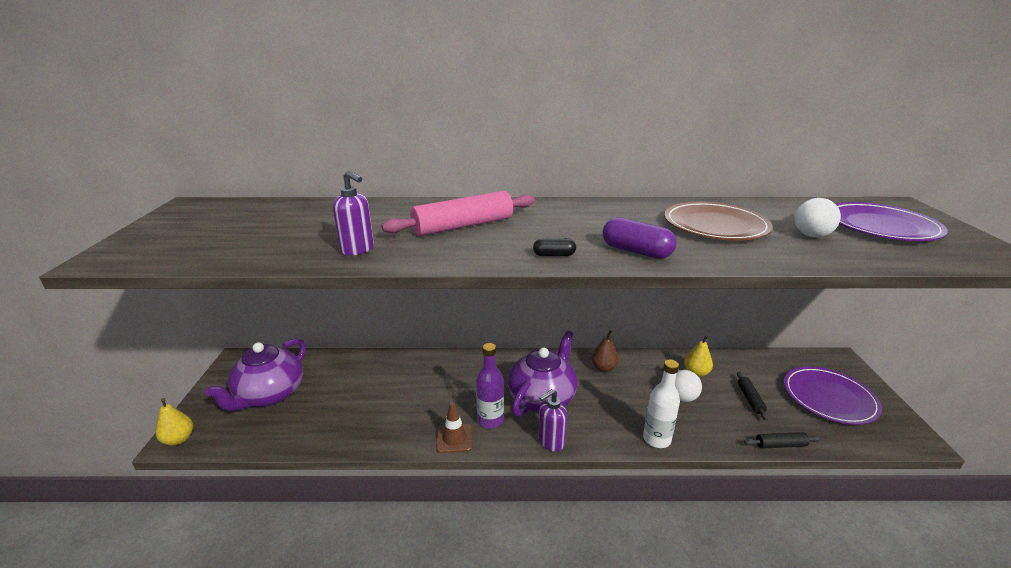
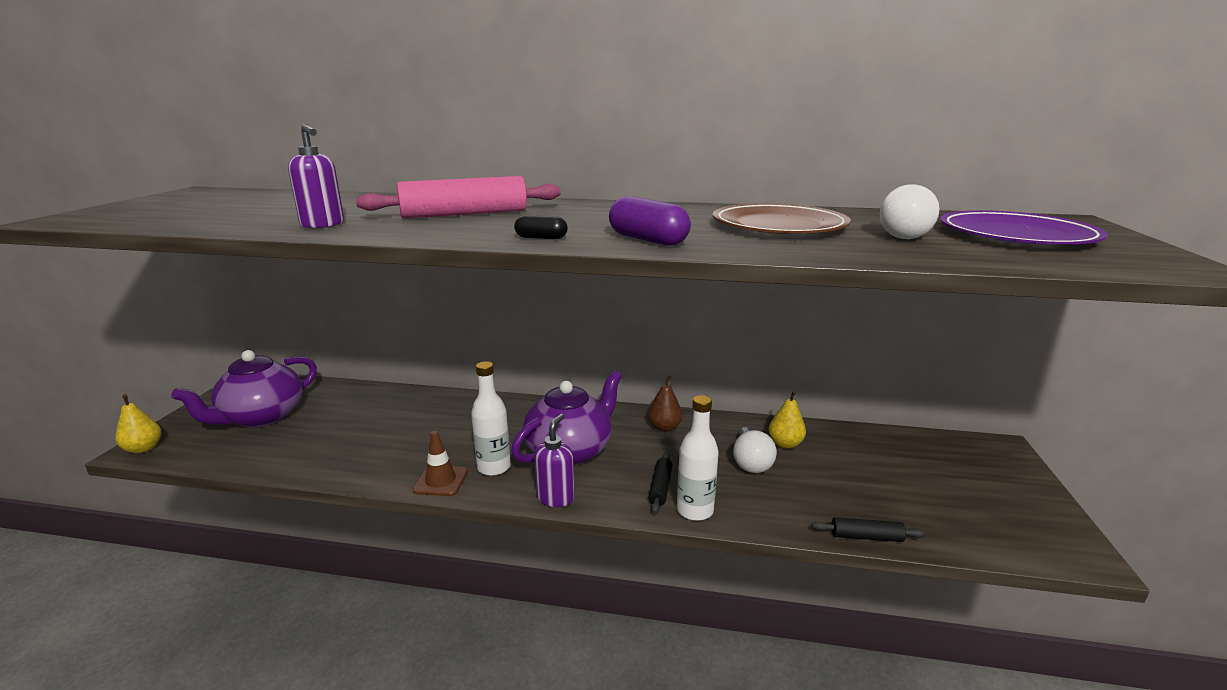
camera: 10 degrees right, 5 degrees down
(490, 420) = (494, 467): purple bottle -> white bottle
(551, 442) = (555, 498): purple soap dispenser -> purple soap dispenser turned 135 degrees clockwise
(750, 399) = (846, 480): black rolling pin -> black rolling pin (660, 488)
(829, 398) = (964, 490): purple plate -> none

